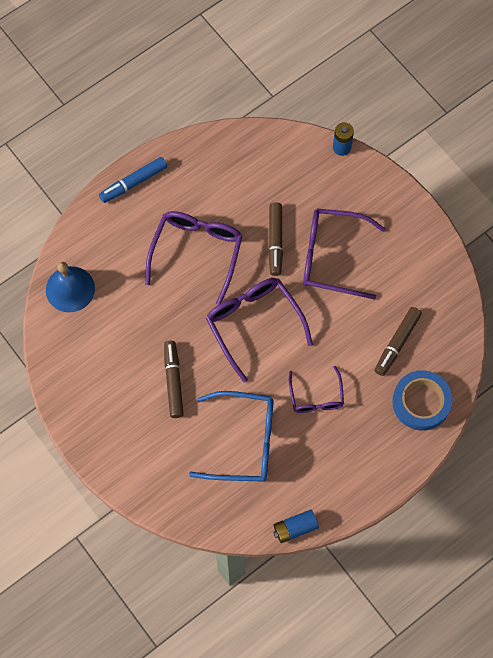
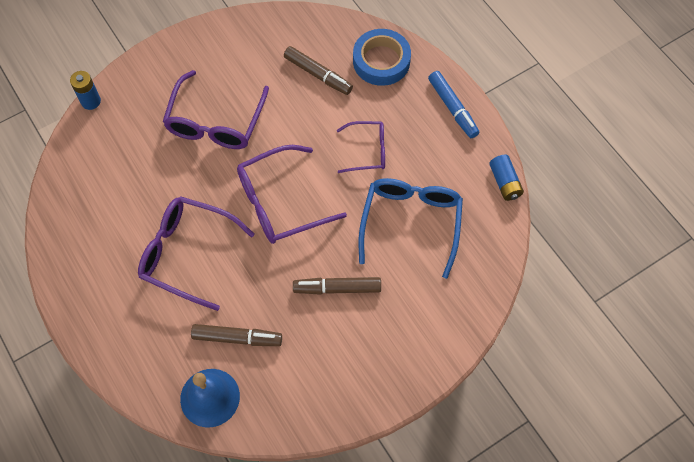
camera: 85 degrees left, 5 degrees down
(133, 183) = (86, 317): blue marker -> blue marker (452, 108)
(275, 241) = (188, 174): brown marker -> brown marker (237, 338)

